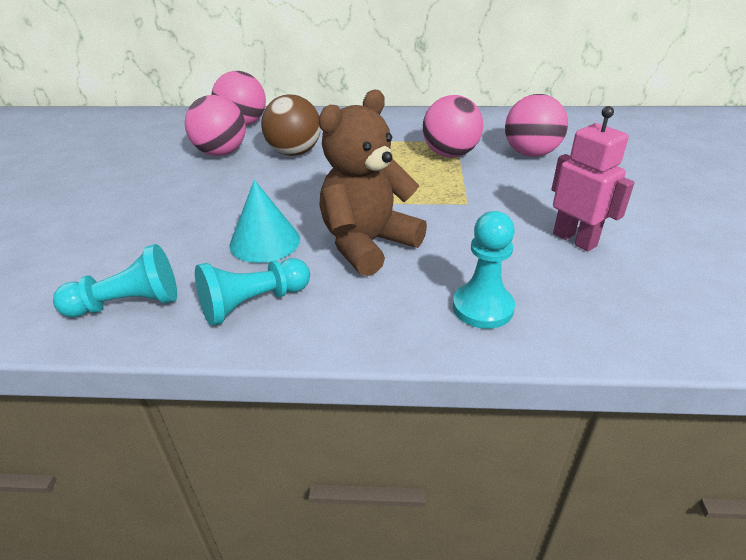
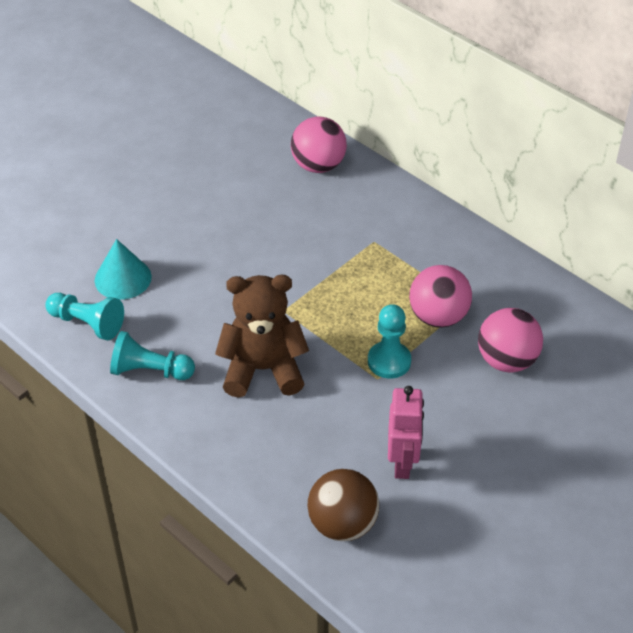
camera: 40 degrees right, 10 degrees up
(221, 153) = (265, 198): pink ball -> none
(265, 242) = (204, 322): turquoise cone -> turquoise cone (123, 278)
(294, 153) = (319, 234): brown ball -> brown ball (342, 524)
(482, 307) = (269, 467): turquoise pawn -> turquoise pawn (389, 361)

